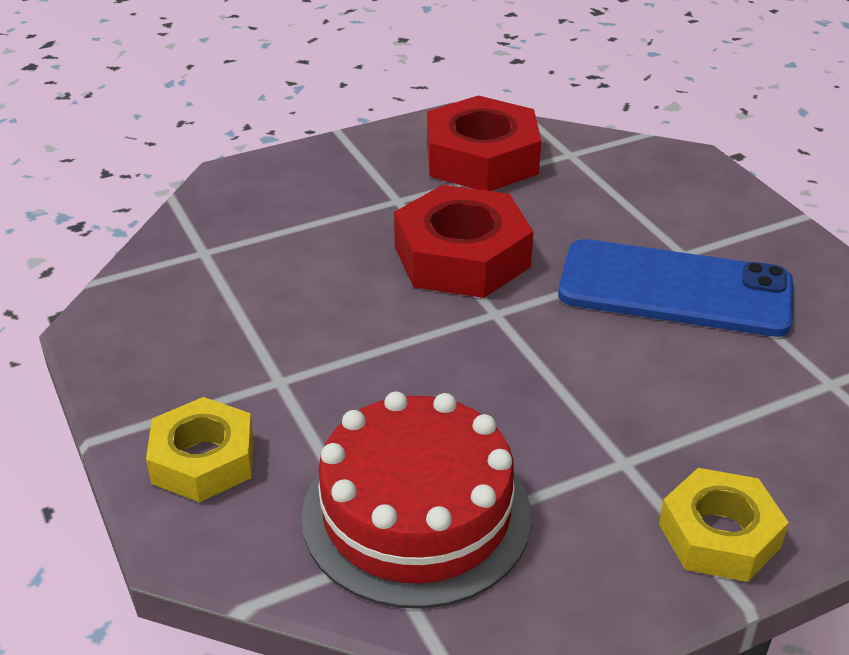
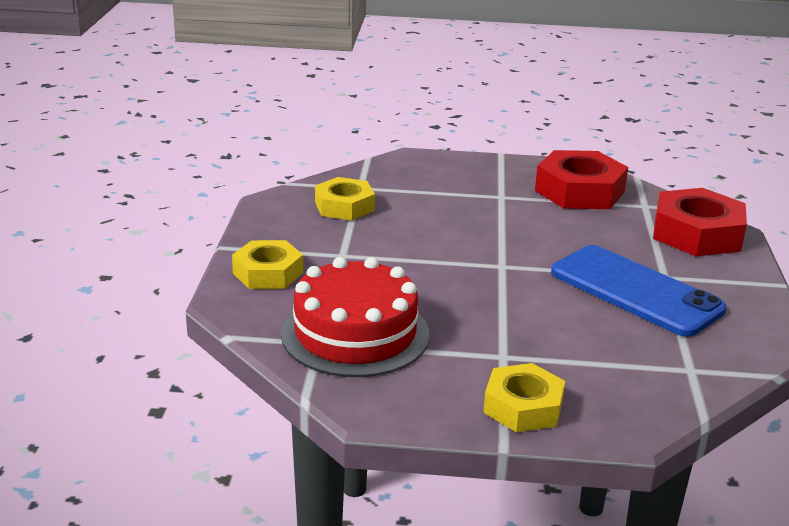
camera: 30 degrees right, 10 degrees down
(211, 294) = (344, 206): none -> yellow nut
(461, 256) = (511, 233): red nut -> red nut (696, 234)

